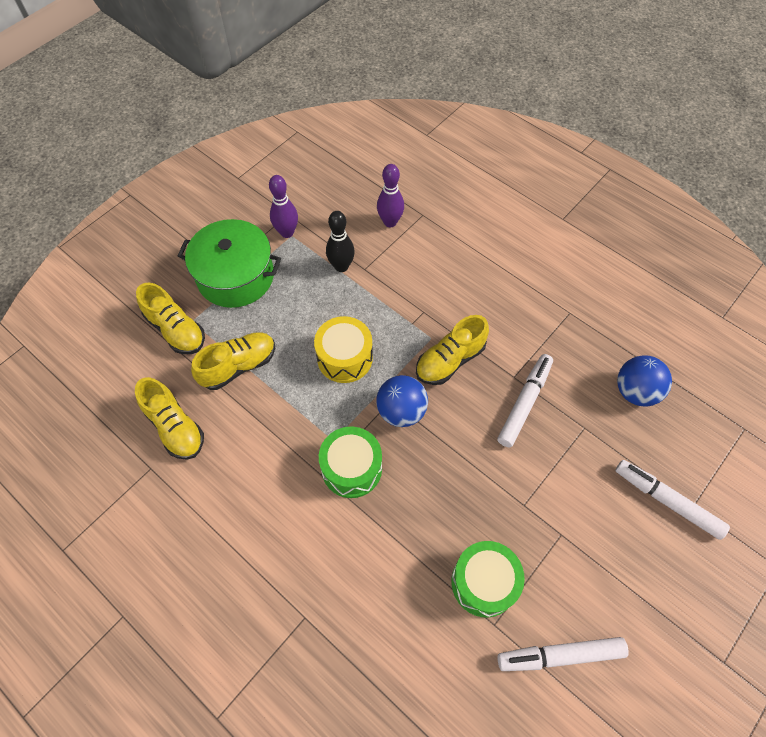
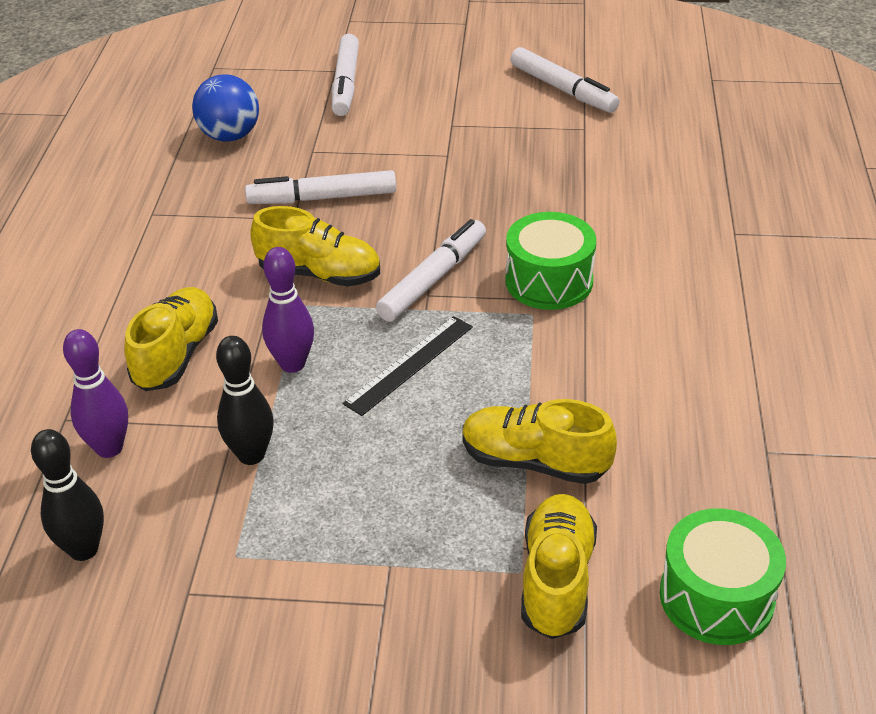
camera: 125 degrees left, 20 degrees down
(175, 427) = (691, 466): yellow shoe -> yellow shoe (176, 355)
(235, 276) = (385, 575): green pot -> none
(287, 232) = (233, 566): purple bowling pin -> purple bowling pin (292, 364)
(339, 193) = (84, 549): none -> black bowling pin
(345, 358) = (409, 364): yellow drum -> black ruler
(401, 411) = (433, 279): blue ball -> white marker
(484, 582) = (555, 147): green drum -> green drum (716, 597)

